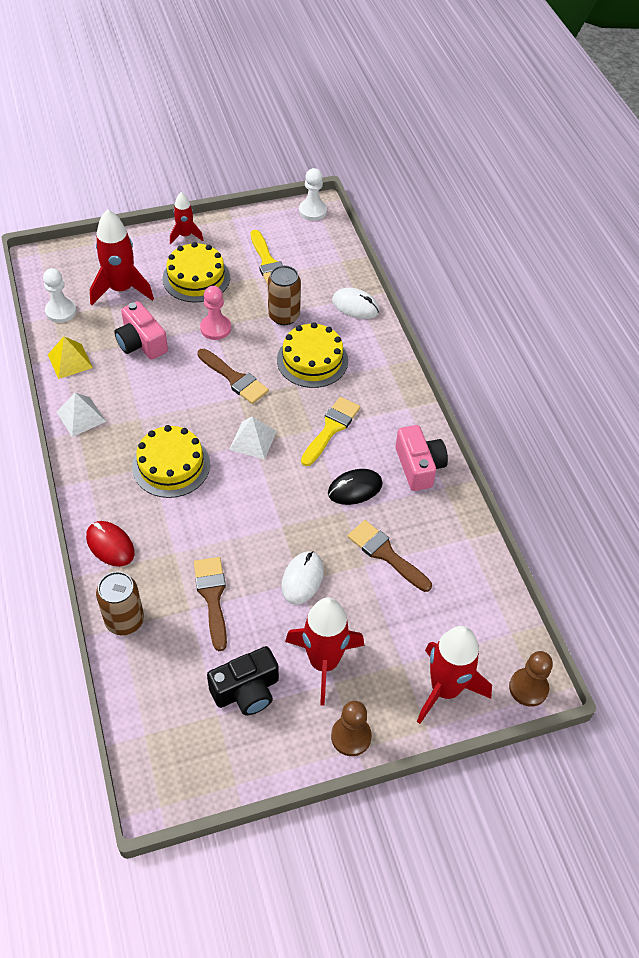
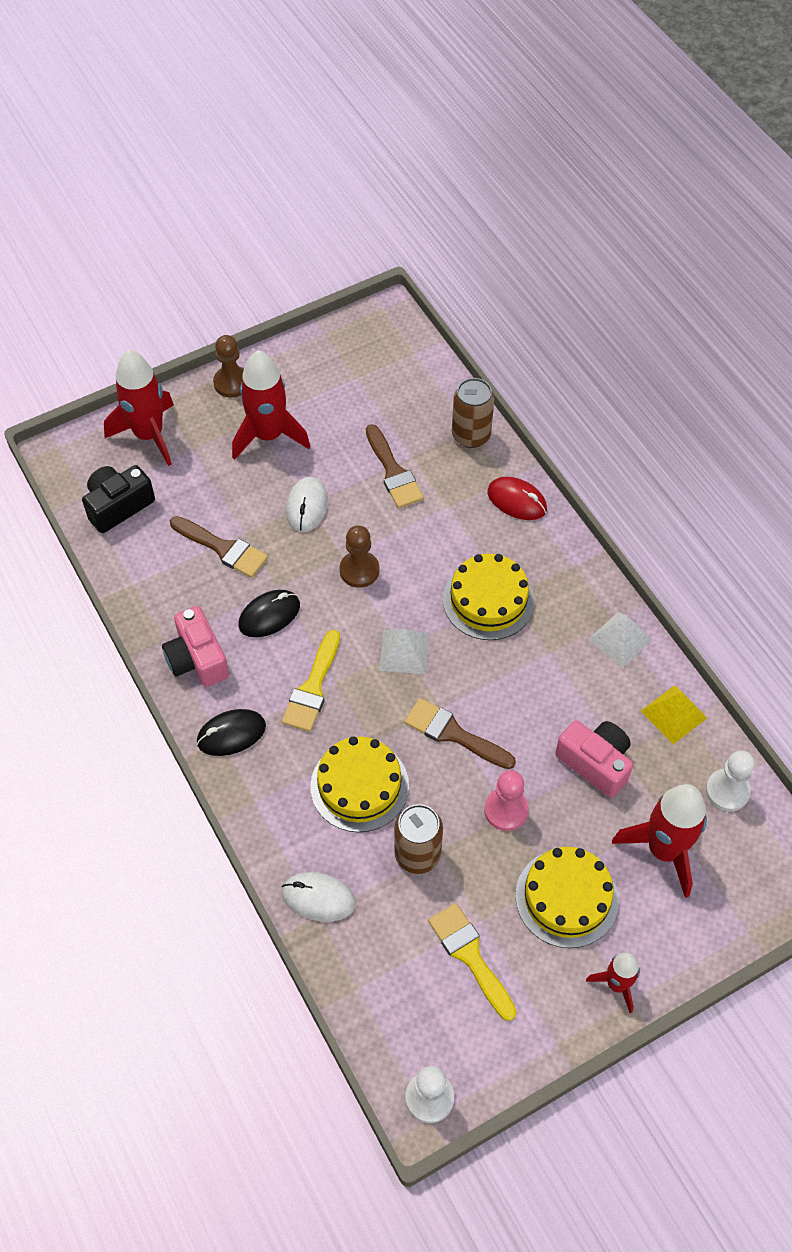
camera: 170 degrees right, 5 degrees up
(246, 690) = (335, 400): black camera -> black camera (118, 506)
(399, 409) = (231, 734): none -> black mouse
(528, 688) = (68, 450): brown pawn -> brown pawn (359, 570)

